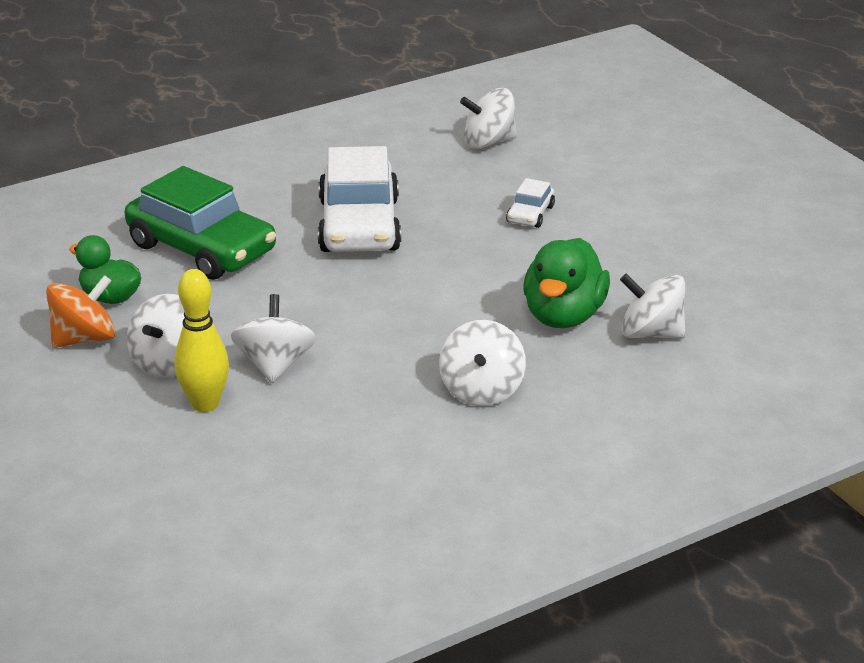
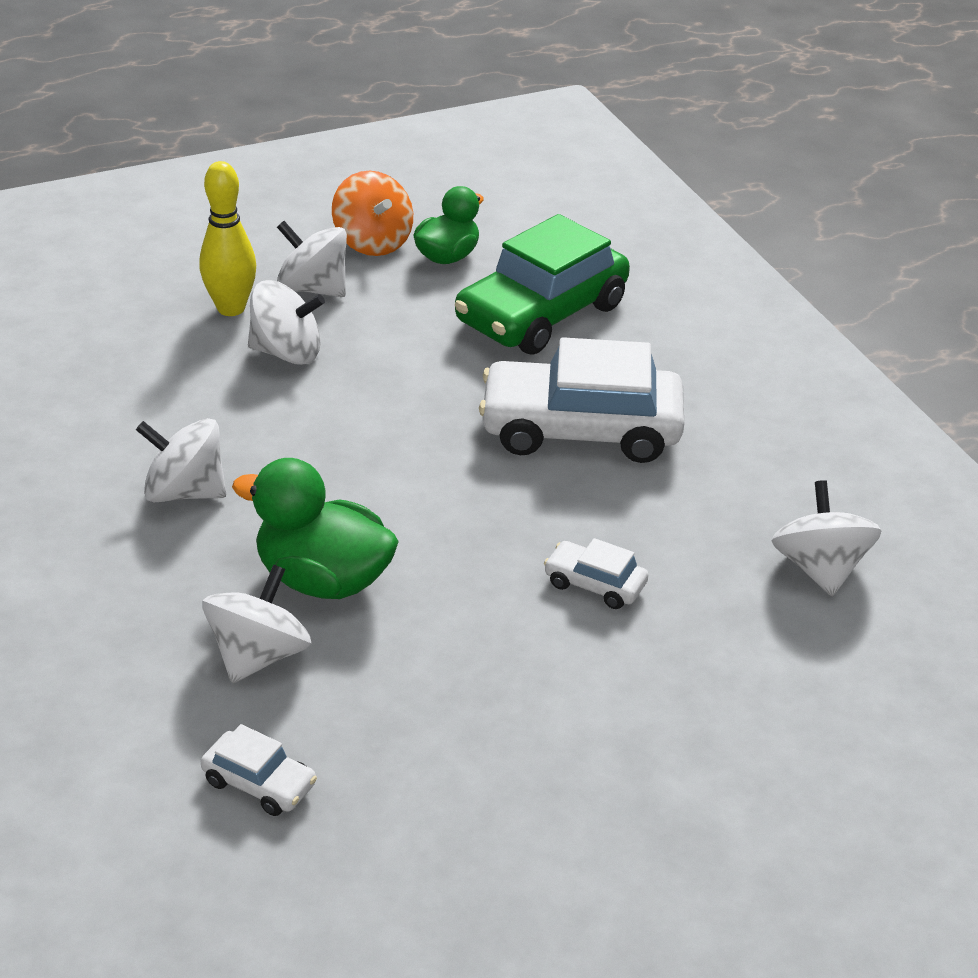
camera: 95 degrees right, 5 degrees up
(763, 319) = (259, 783): none -> white car

